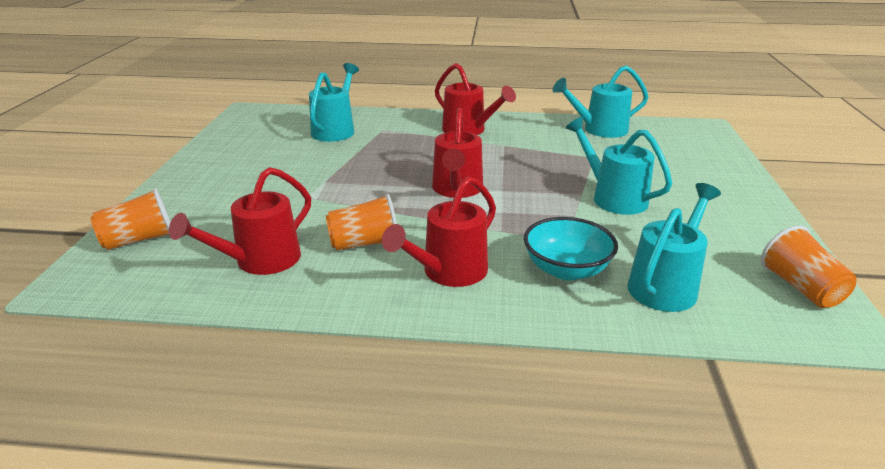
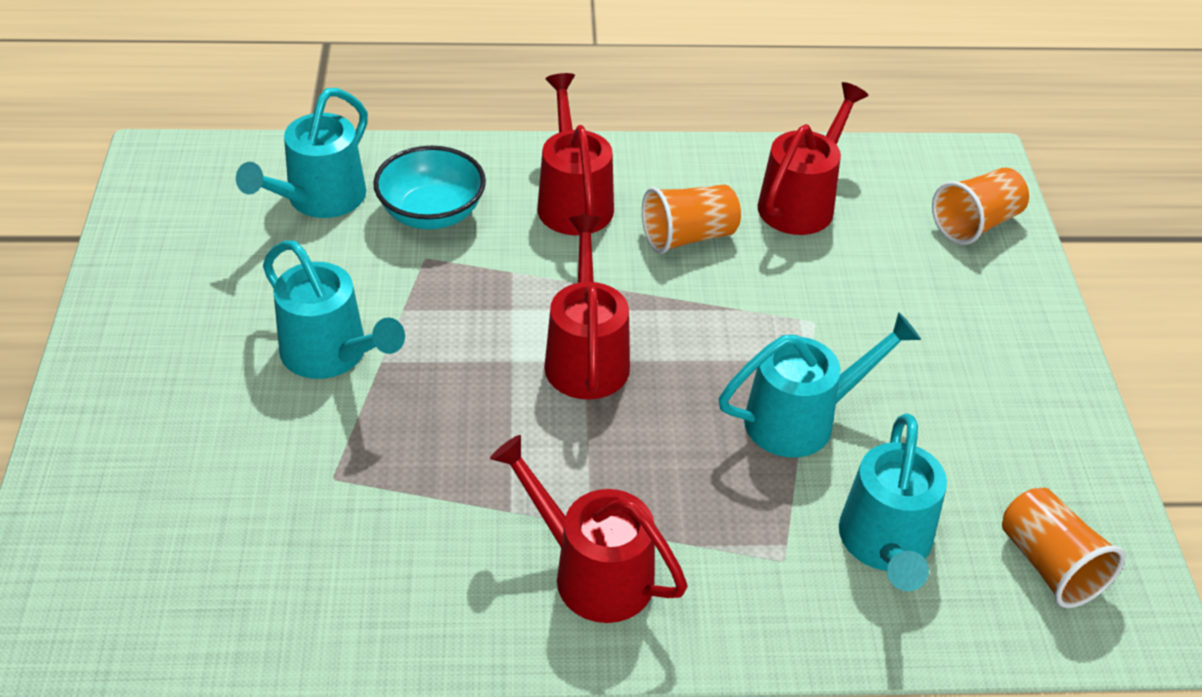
camera: 170 degrees right, 15 degrees up
(448, 272) = (573, 200): red watering can -> red watering can turned 45 degrees counterclockwise
(599, 130) = (287, 603): turquoise watering can -> turquoise watering can (802, 419)
(801, 288) = (161, 205): orange cup -> orange cup (1049, 565)

